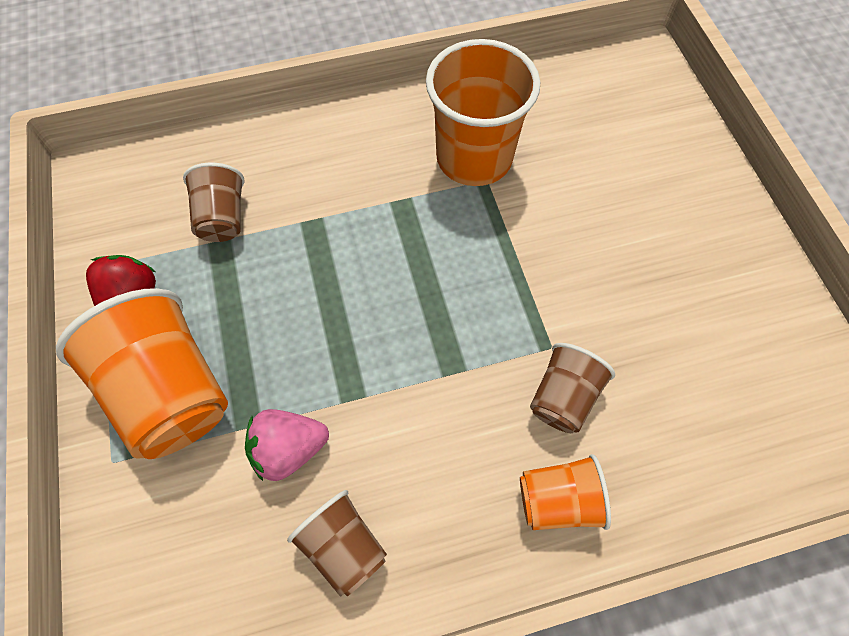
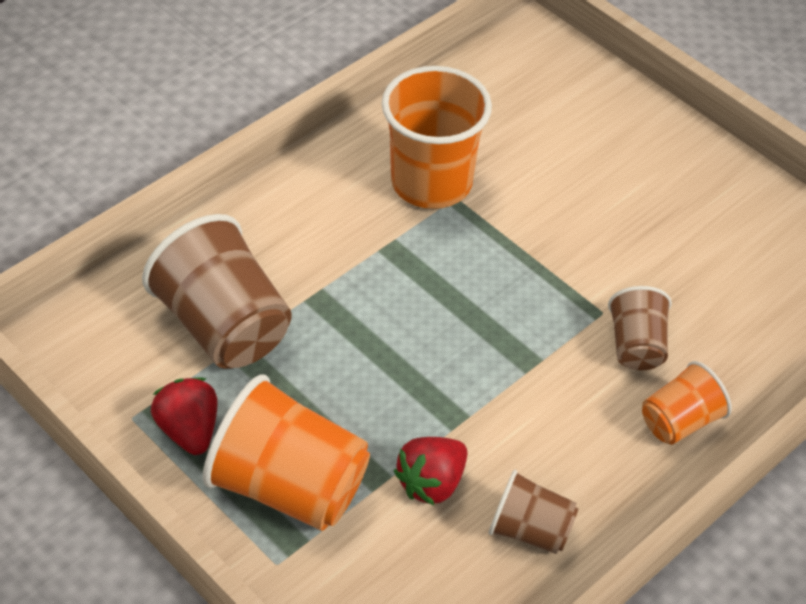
camera: 30 degrees left, 15 degrees down
(223, 218) = (224, 326): brown cup -> brown cup, size x1.81
(289, 449) = (431, 483): pink strawberry -> red strawberry

